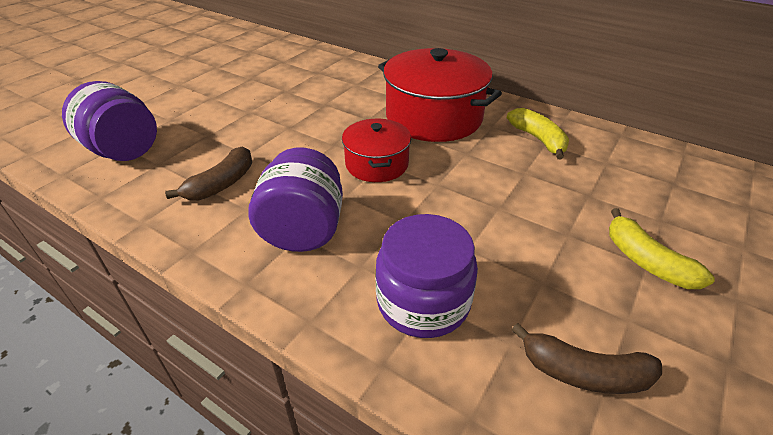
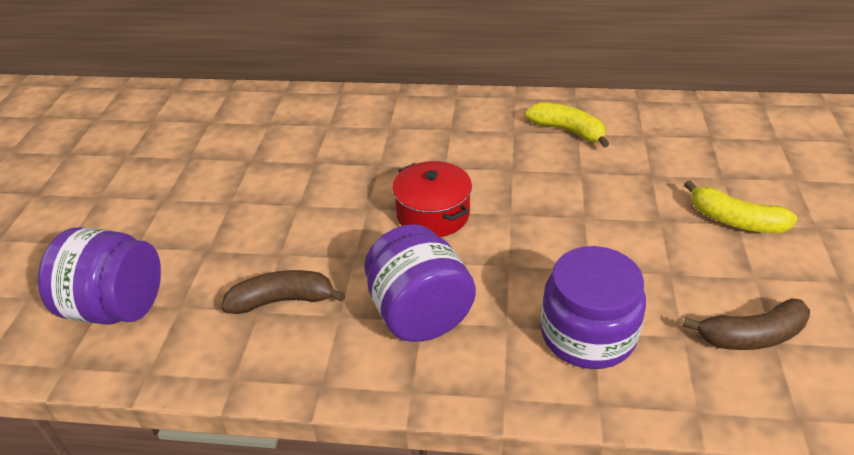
camera: 25 degrees left, 0 degrees up
(221, 184) = (283, 300): brown banana -> brown banana turned 105 degrees counterclockwise
(434, 117) = (448, 139): red pot -> none

